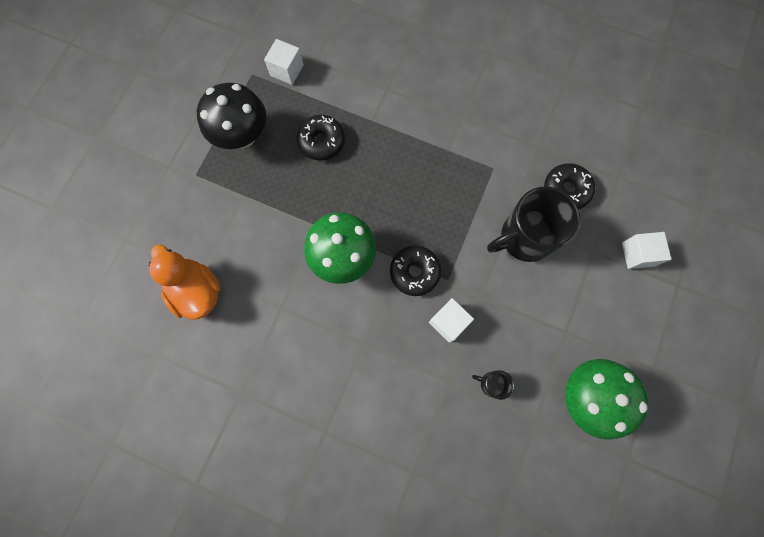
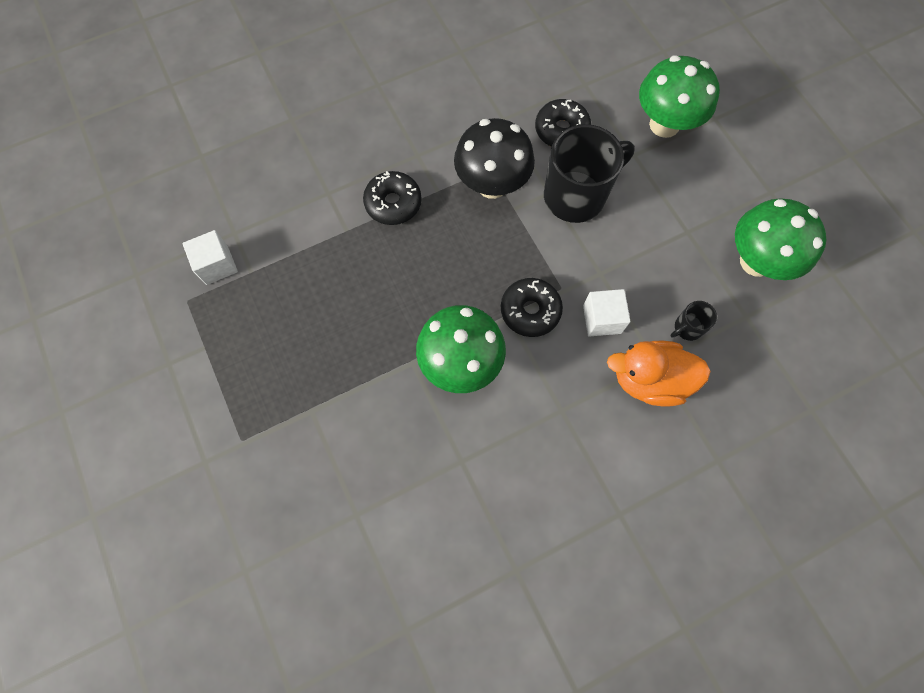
camera: 50 degrees left, 5 degrees down
(197, 291) = (370, 535): orange duck -> orange duck (649, 380)
(243, 136) = (245, 361): black mushroom -> black mushroom (492, 185)
(321, 141) = (324, 291): black donut -> black donut (393, 203)
(524, 238) = (576, 196): black mug -> black mug turned 135 degrees counterclockwise
(638, 254) = (664, 125): white cube -> green mushroom

